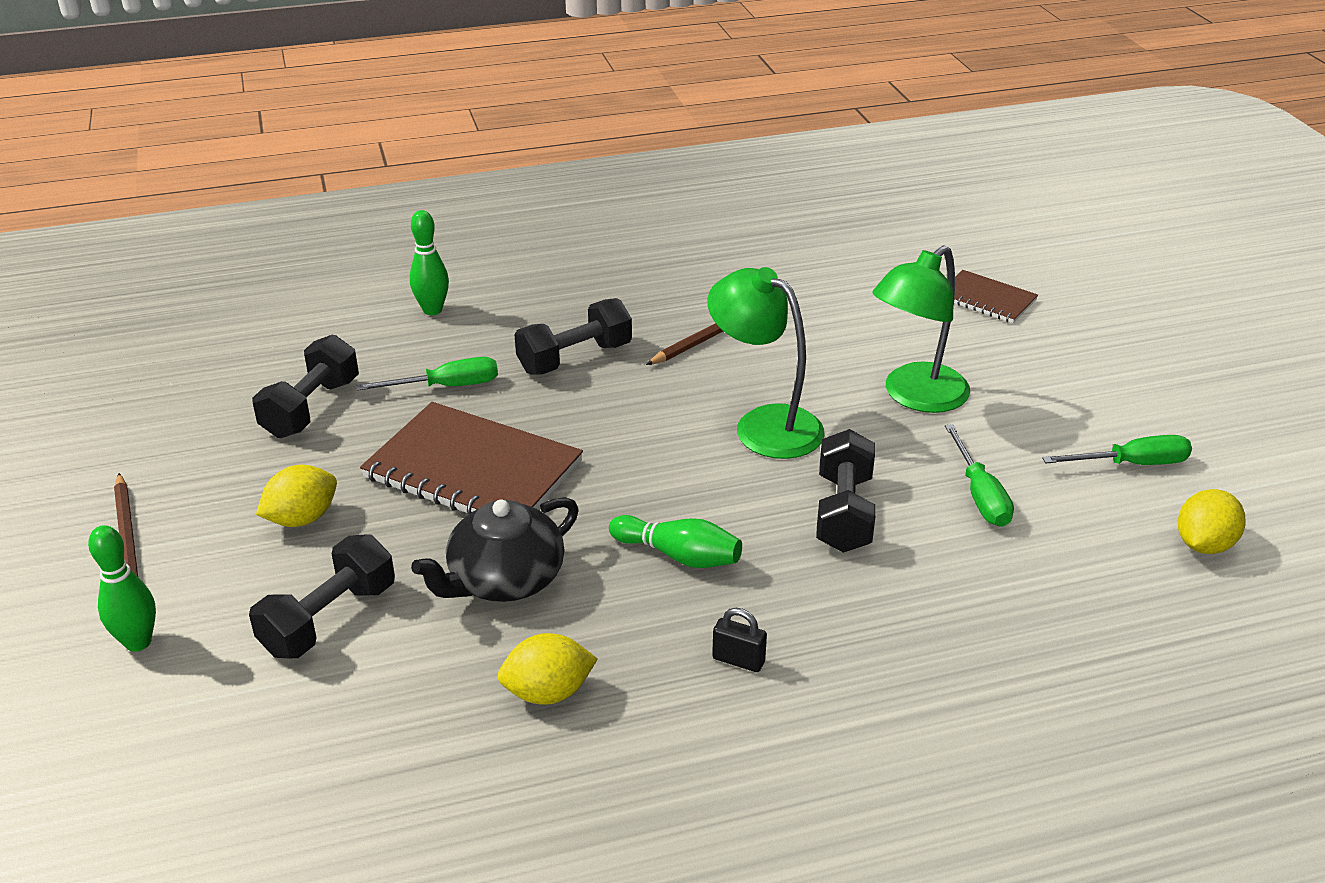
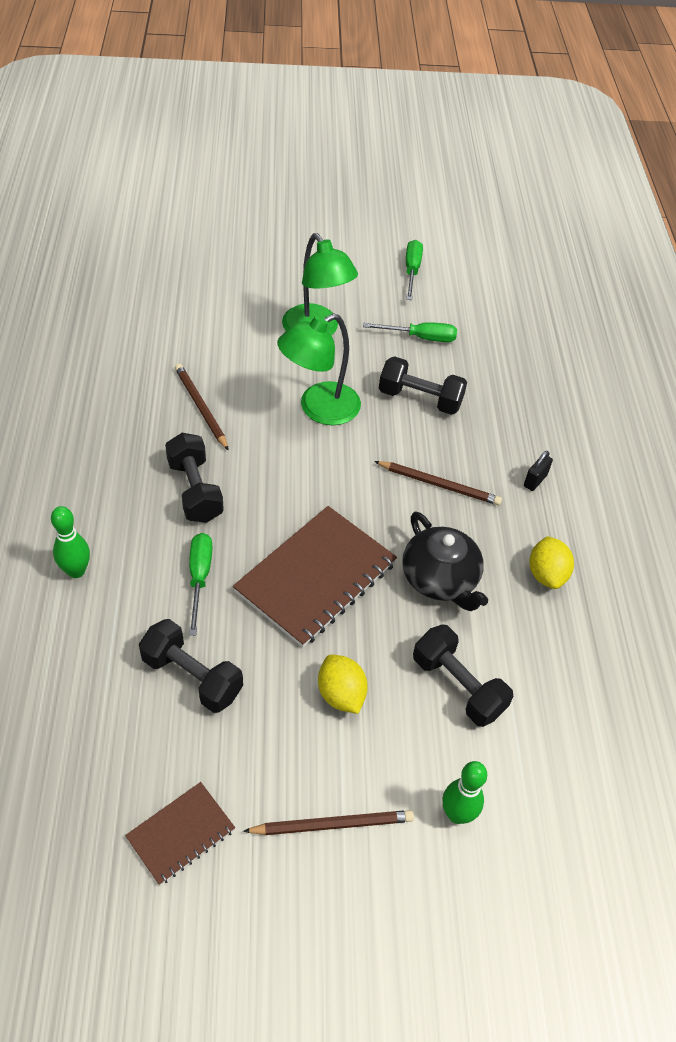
camera: 80 degrees left, 15 degrees up
(679, 555) = (439, 485): green bowling pin -> brown pencil
(986, 299) = (221, 263): brown notebook -> brown notebook (181, 834)
(1203, 544) = (484, 273): yellow lemon -> none

